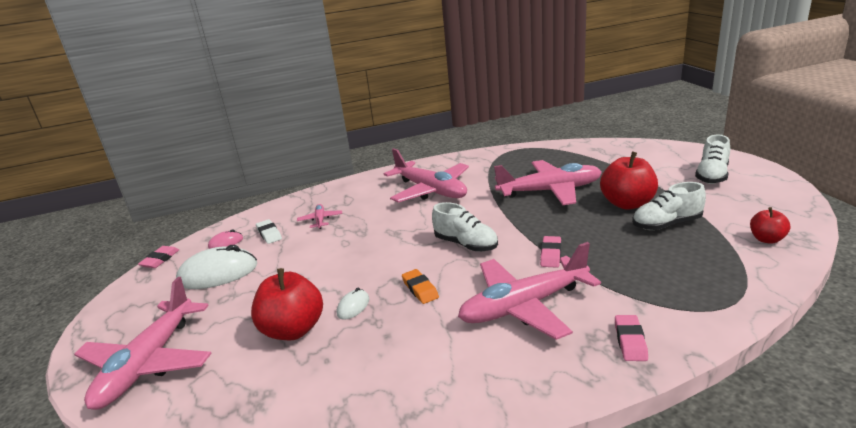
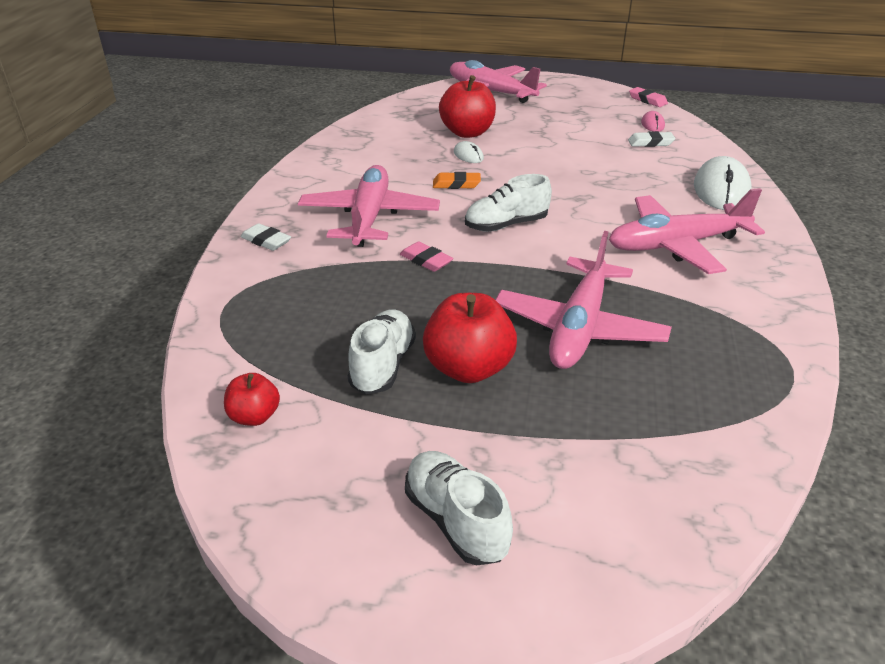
camera: 115 degrees right, 10 degrees up
(218, 273) = (592, 117): white mouse -> white mouse (721, 190)
(320, 220) = (657, 169): pink plane -> none
(630, 341) = (266, 241): pink eraser -> white eraser

